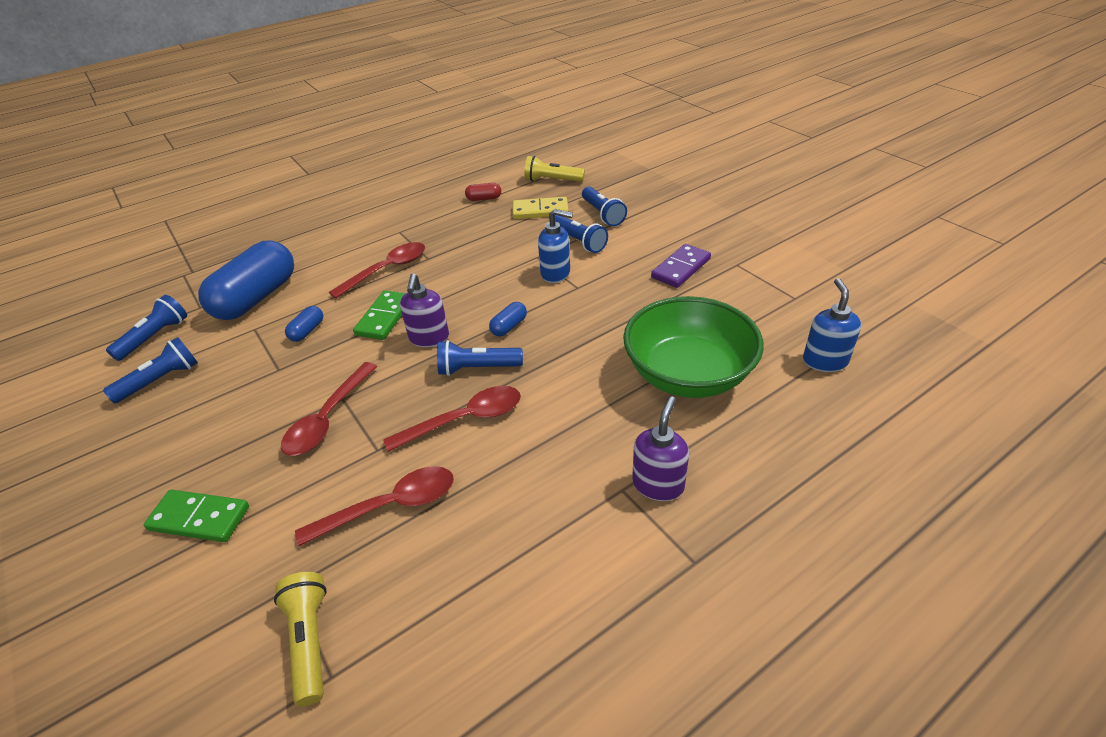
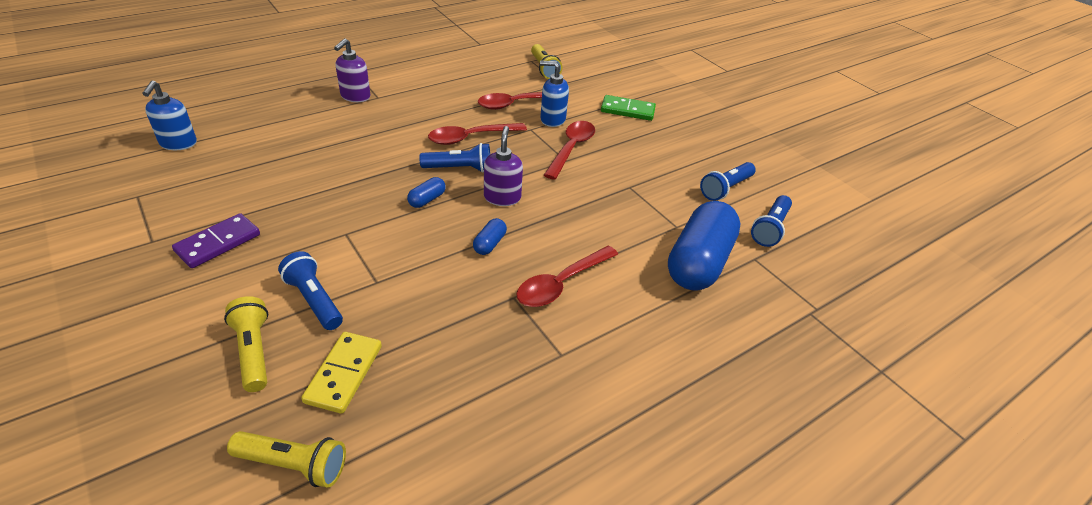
camera: 175 degrees right, 0 degrees up
(307, 331) = (621, 217): blue capsule -> blue capsule (489, 244)
(384, 317) = (549, 223): green domino -> none
(484, 199) = (429, 421): red capsule -> none
(540, 211) = (344, 374): yellow domino -> yellow domino turned 75 degrees counterclockwise
(556, 273) = (362, 254): blue soap dispenser -> blue soap dispenser (552, 119)
(602, 214) = (254, 351): blue flashlight -> yellow flashlight
(688, 374) = (293, 146): green bowl -> none

